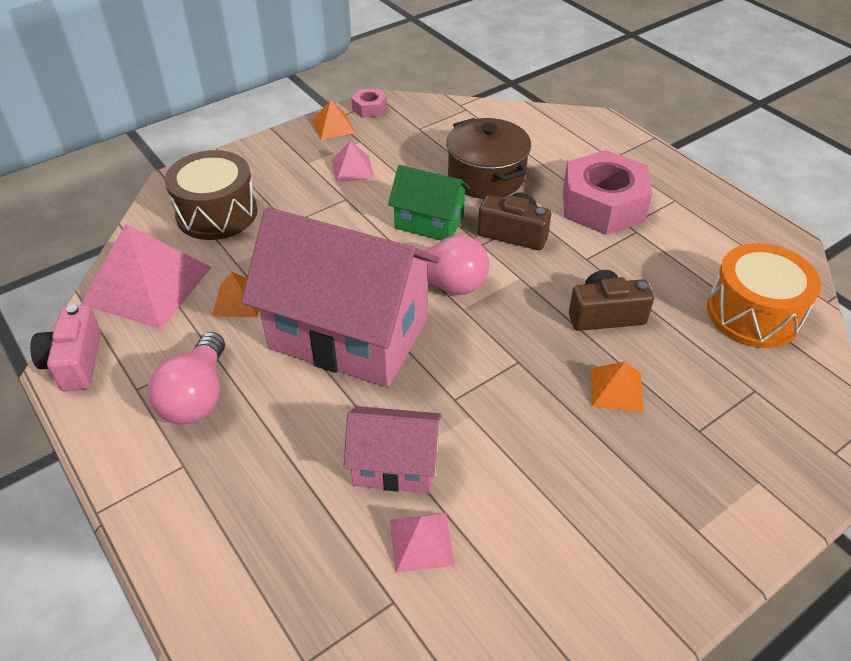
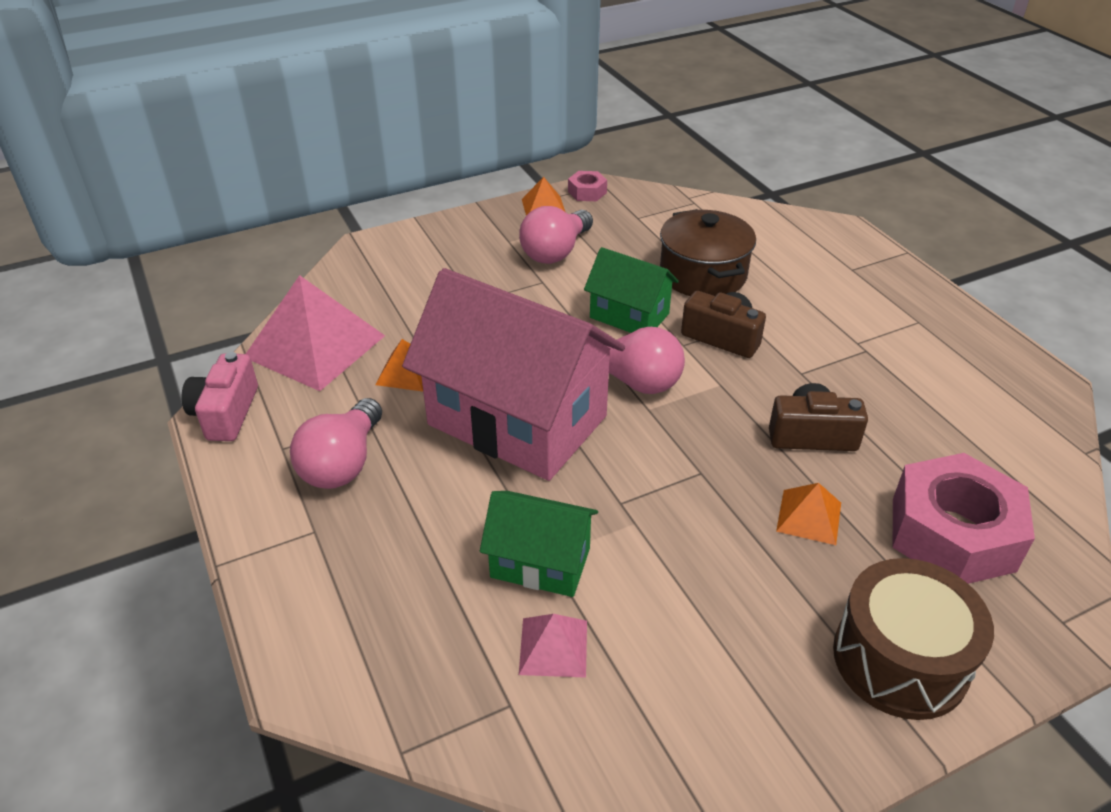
camera: 10 degrees right, 5 degrees down
(217, 213) = (401, 282): brown drum -> brown drum (900, 659)
(352, 168) = (556, 252): pink pyramid -> pink light bulb
(395, 465) = (540, 563): pink house -> green house
(603, 205) = (832, 318): pink nut -> pink nut (952, 533)
(753, 314) = (990, 455): orange drum -> none

